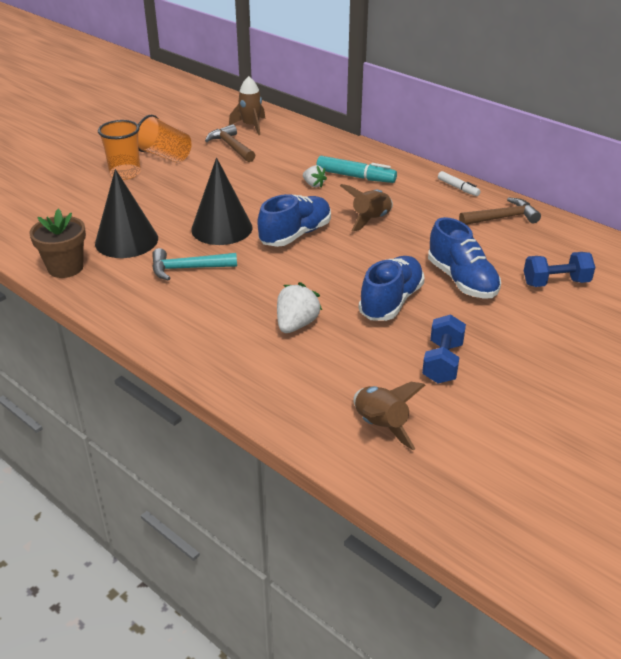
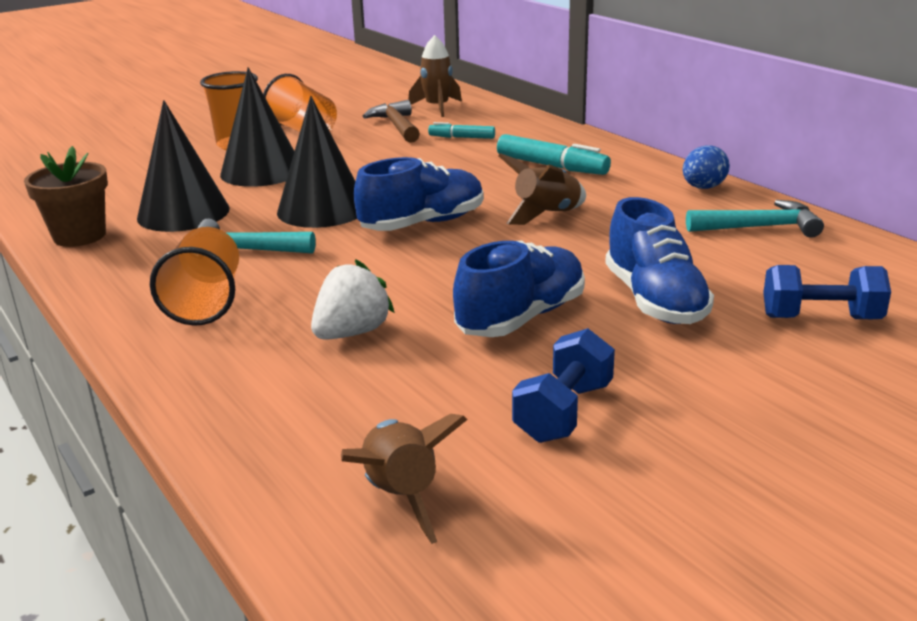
camera: 15 degrees right, 10 degrees down
(158, 197) = (261, 171): none -> black cone
(190, 312) = (206, 302): none -> orange cup
(283, 154) = (462, 137): none -> turquoise marker
(313, 185) = (485, 171): white strawberry -> none
(458, 188) = (703, 188): white marker -> blue egg
(502, 218) = (760, 227): brown hammer -> turquoise hammer

